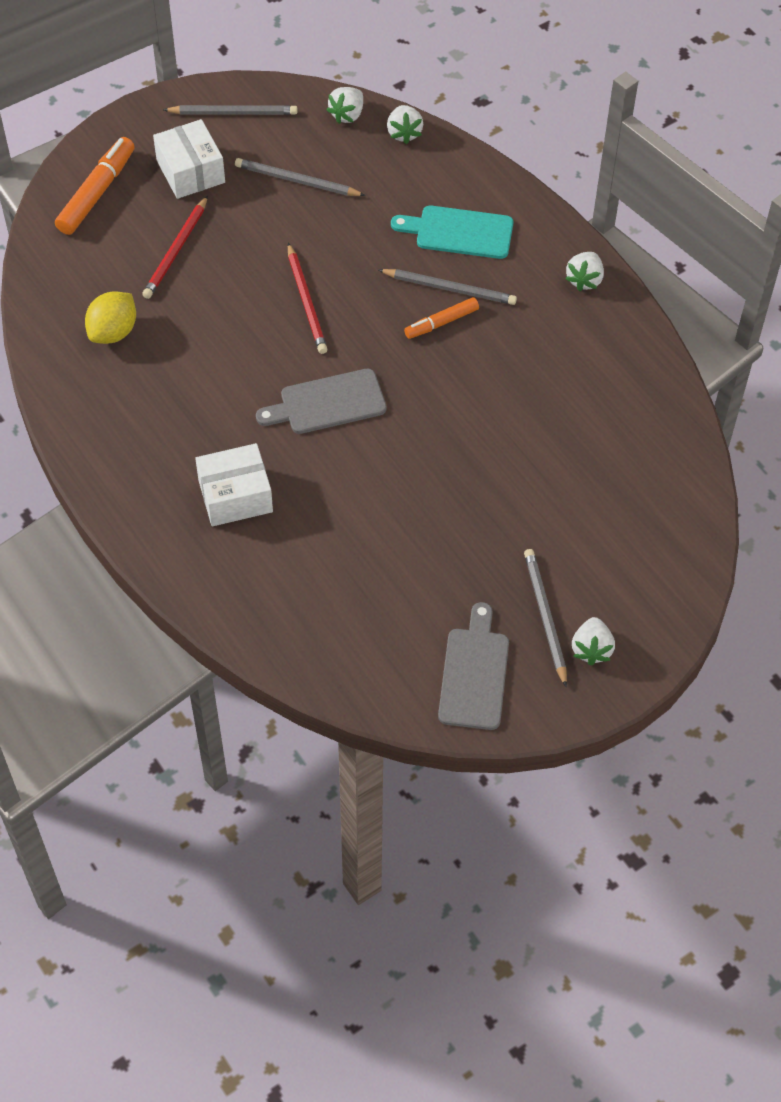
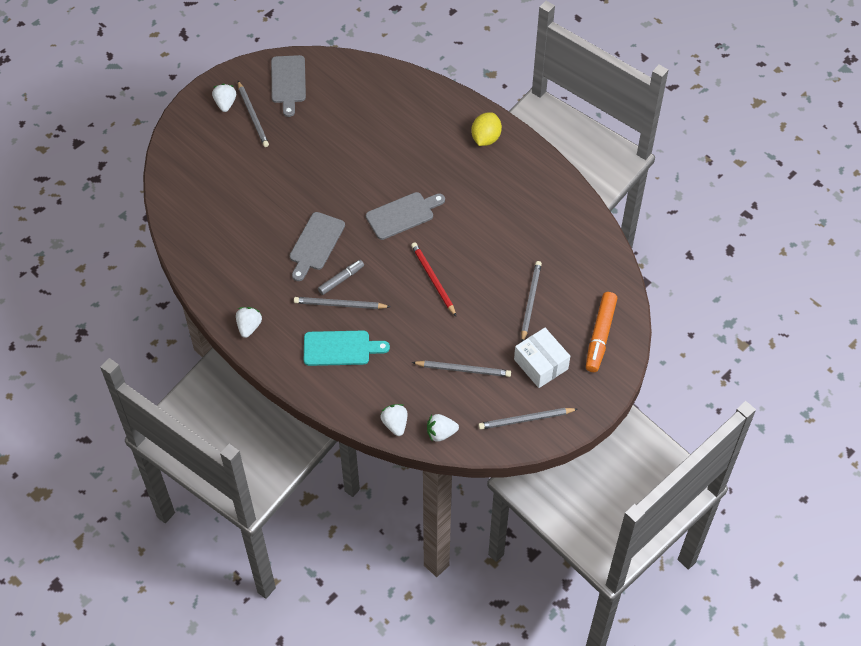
camera: 170 degrees right, 0 degrees up
(113, 332) = (551, 238): yellow lemon -> yellow lemon (485, 138)
(176, 250) = (530, 301): red pencil -> grey pencil
(235, 496) = (443, 152): white box -> none
(347, 114) = (441, 433): white strawberry -> white strawberry turned 120 degrees counterclockwise
(441, 323) = (341, 279): orange marker -> grey marker
(470, 380) = (316, 244): none -> grey cutting board

